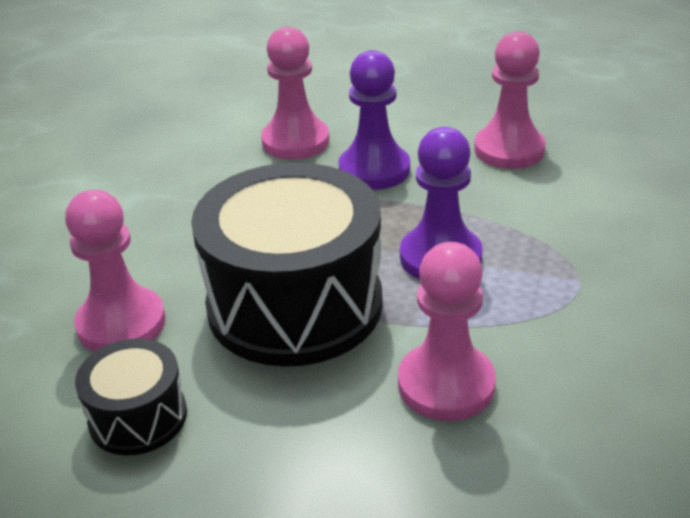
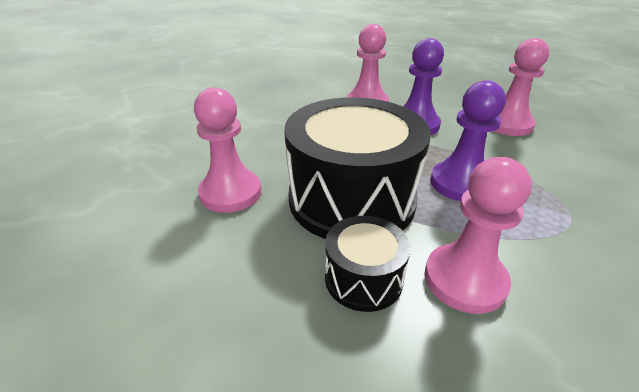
camera: 10 degrees right, 0 degrees up
(138, 417) = (221, 261): black drum -> black drum (363, 278)

